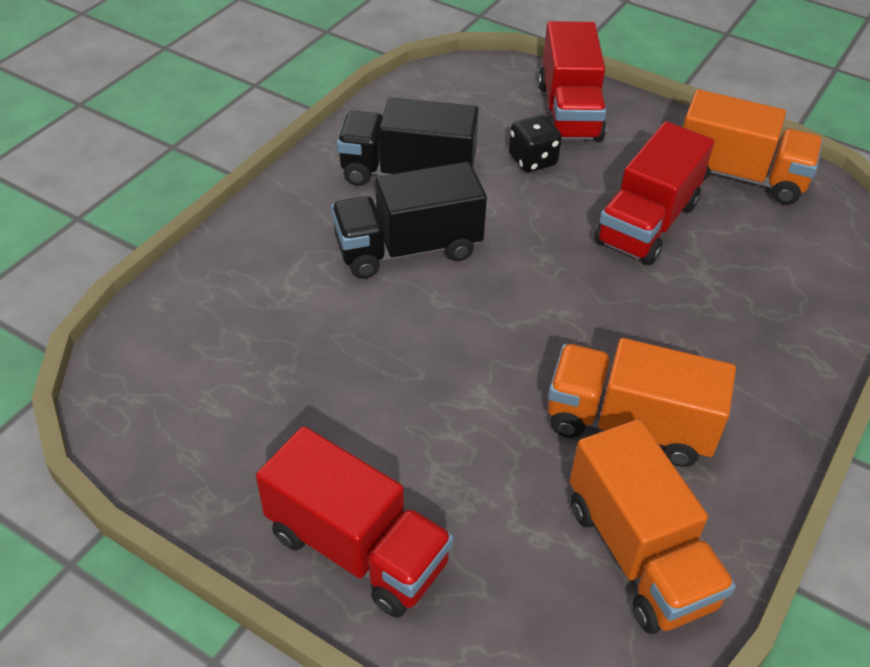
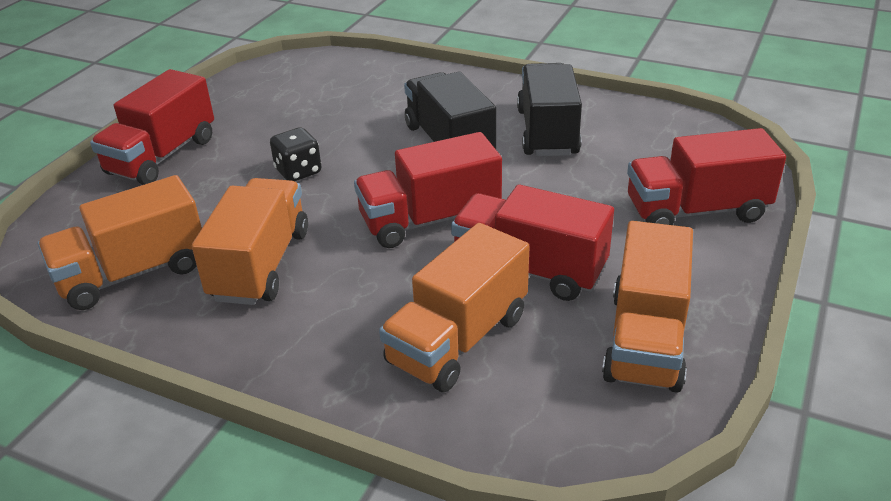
camera: 85 degrees right, 10 degrees down
(532, 160) = (599, 194): black dice -> black dice (298, 171)
(560, 280) = (430, 220): none -> red truck
(745, 281) = (458, 339): none -> orange truck

